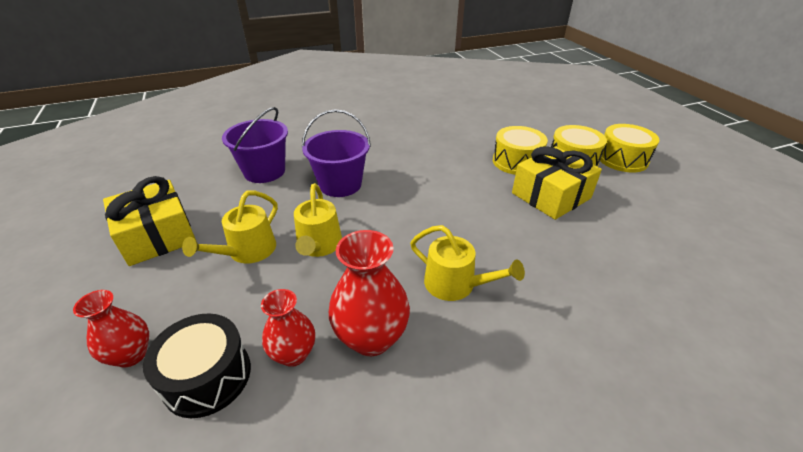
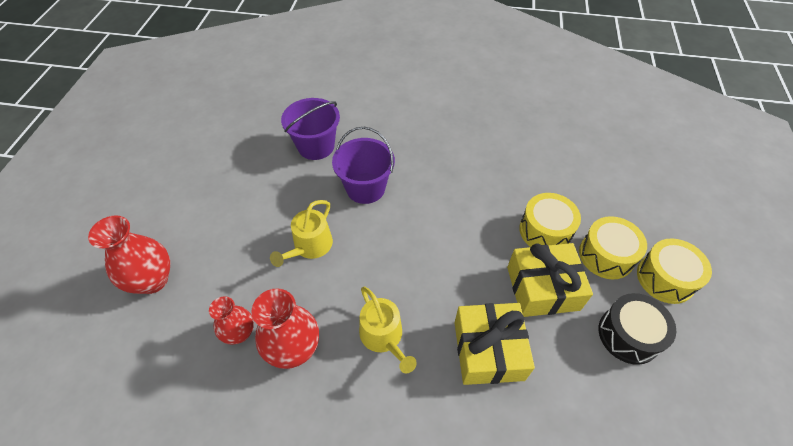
camera: 30 degrees right, 15 degrees up
(131, 355) = (152, 280): red vase -> red vase, size x1.58
(158, 235) = (211, 182): yellow gift -> yellow gift (488, 350)
(207, 376) = (184, 321): black drum -> black drum (628, 335)
(248, 251) = (259, 227): yellow watering can -> none

